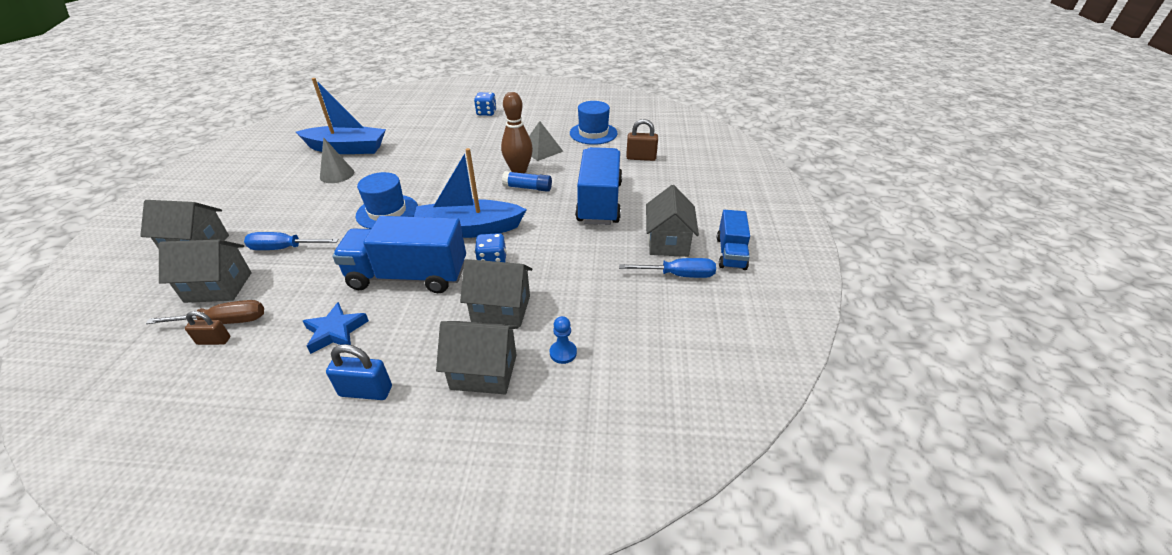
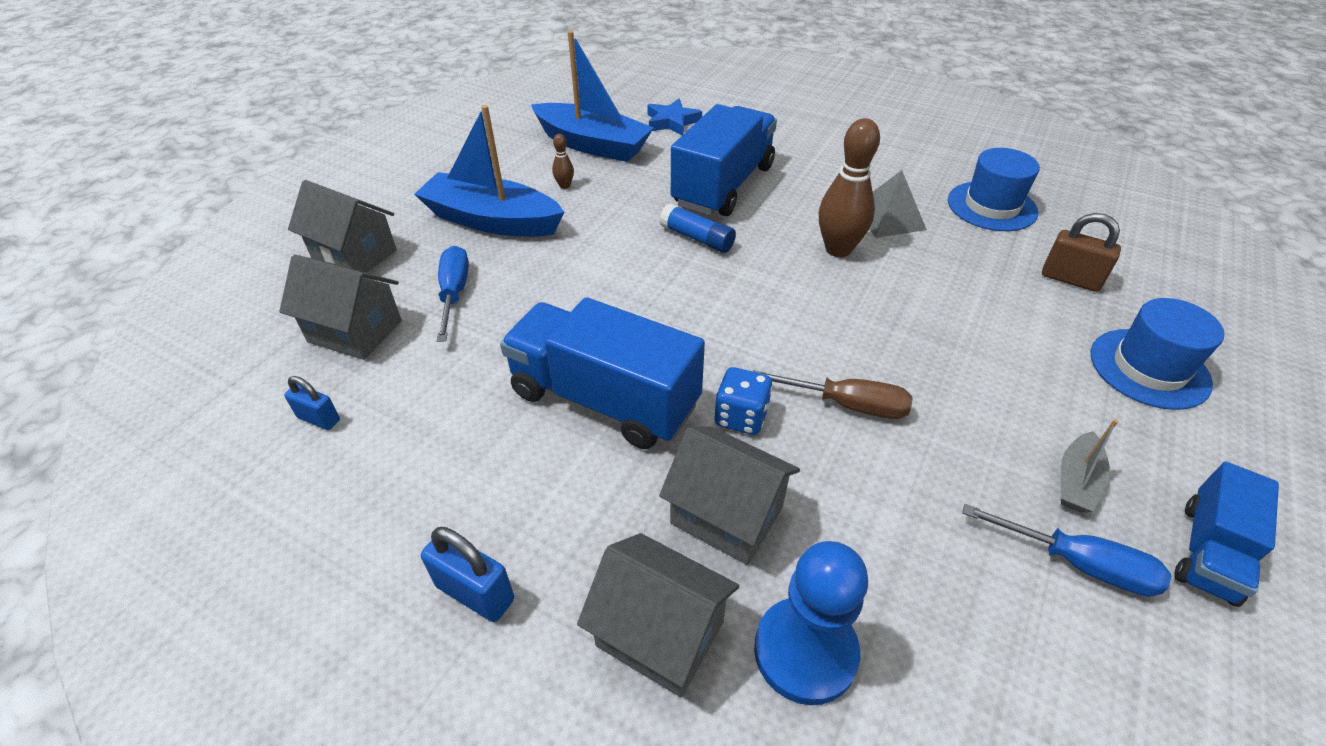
camera: 25 degrees right, 5 degrees up
(214, 340) = (319, 419): brown padlock -> blue padlock
(226, 321) = (343, 392): brown screwdriver -> brown screwdriver (848, 405)
(283, 248) = (454, 293): blue screwdriver -> blue screwdriver turned 60 degrees clockwise
(336, 331) = (471, 463): blue star -> blue star (672, 122)
(337, 174) = (564, 186): grey cone -> brown bowling pin
(387, 212) = (612, 271): blue hat -> blue hat (1149, 368)
(469, 229) = (723, 340): blue boat -> blue boat (492, 221)
(486, 113) = (818, 126): blue dice -> none
(528, 188) = (843, 286): blue glue stick -> blue glue stick (697, 238)
(563, 353) = (805, 652): blue pawn -> blue pawn, size x2.03
(599, 202) = (963, 352): blue truck -> blue truck (723, 186)
(668, 242) = (1076, 481): grey house -> grey boat

